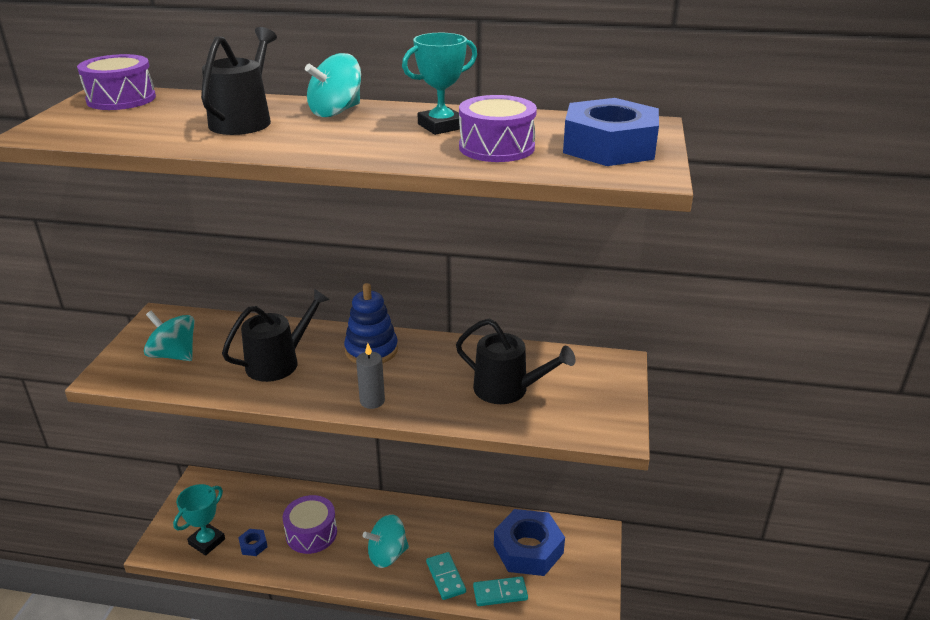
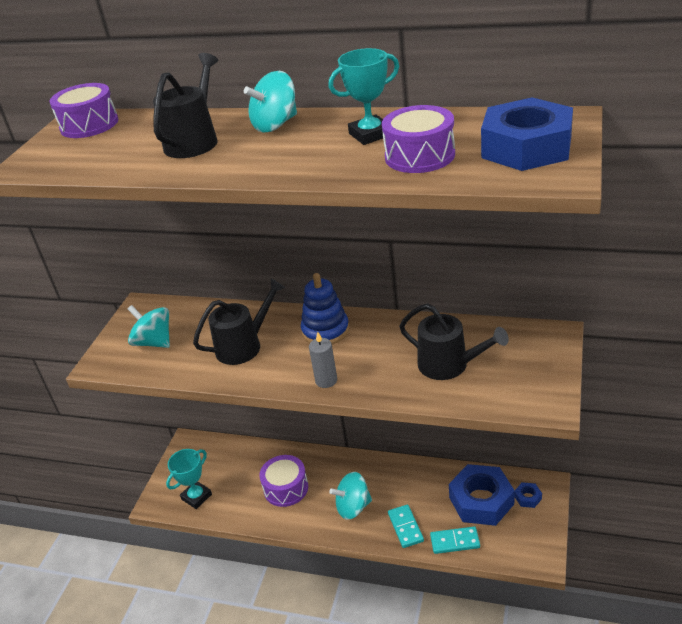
camera: 10 degrees right, 5 degrees up
(253, 545) = (236, 499): blue nut -> blue nut (528, 497)

